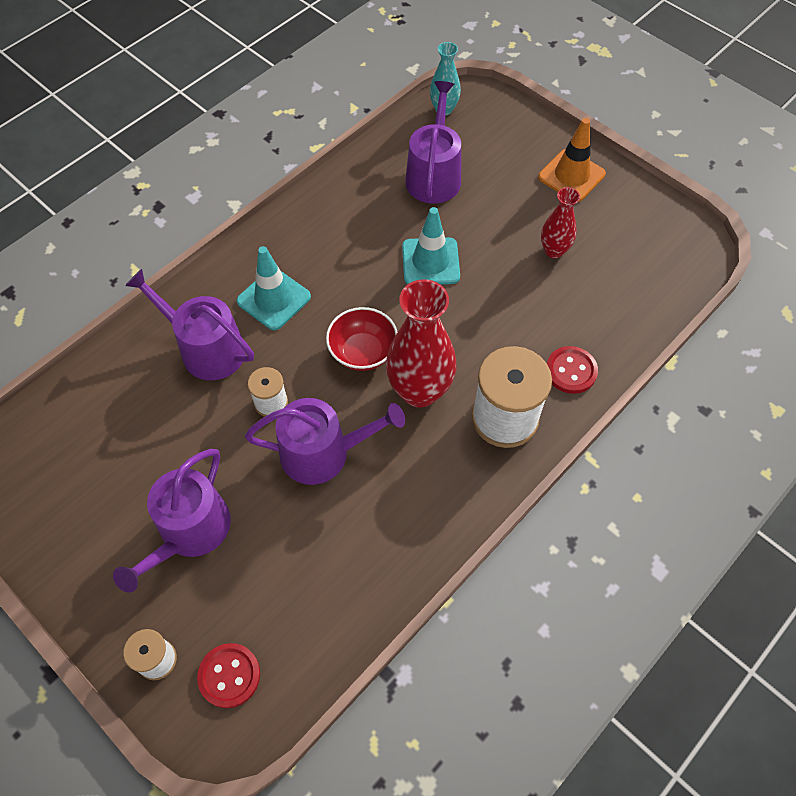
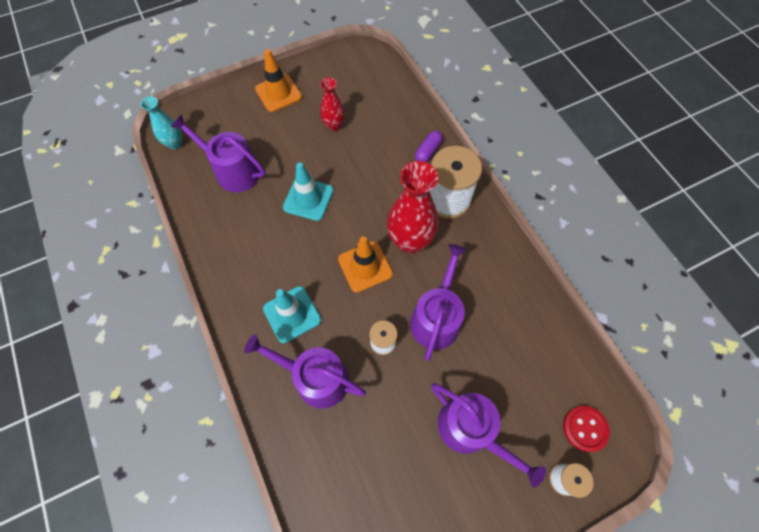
camera: 70 degrees left, 5 degrees up
(206, 348) = (315, 378): purple watering can -> purple watering can turned 60 degrees clockwise
(363, 352) = (365, 266): red bowl -> orange traffic cone
(571, 371) = (428, 151): red button -> purple capsule

